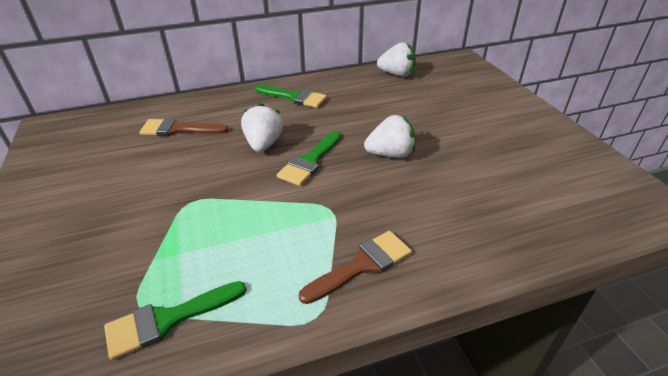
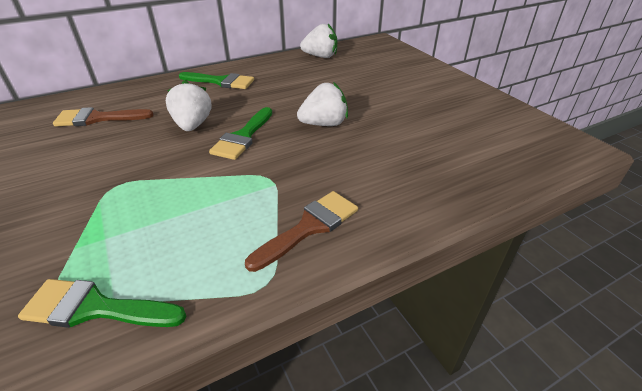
camera: 10 degrees left, 0 degrees up
(168, 319) = (95, 308): green brush -> green brush turned 45 degrees clockwise

